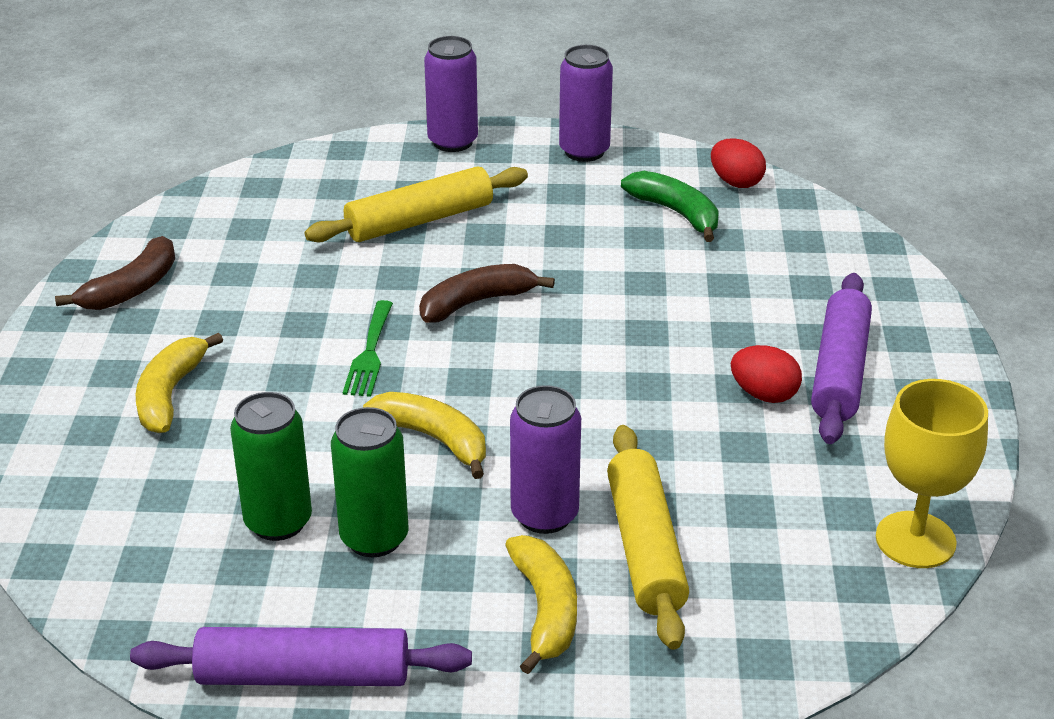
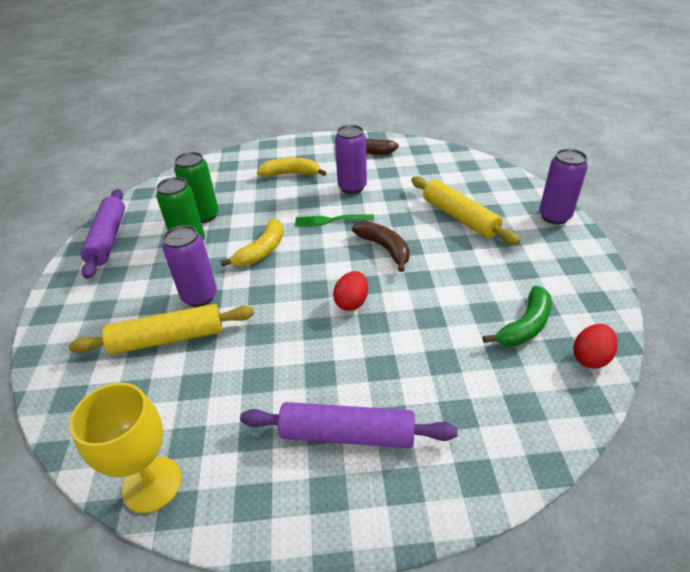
camera: 85 degrees right, 5 degrees up
(545, 610) = (128, 305): yellow banana -> none
(584, 151) = (581, 272): purple can -> purple can (352, 187)
(764, 395) = (313, 388): red egg -> red egg (351, 302)

